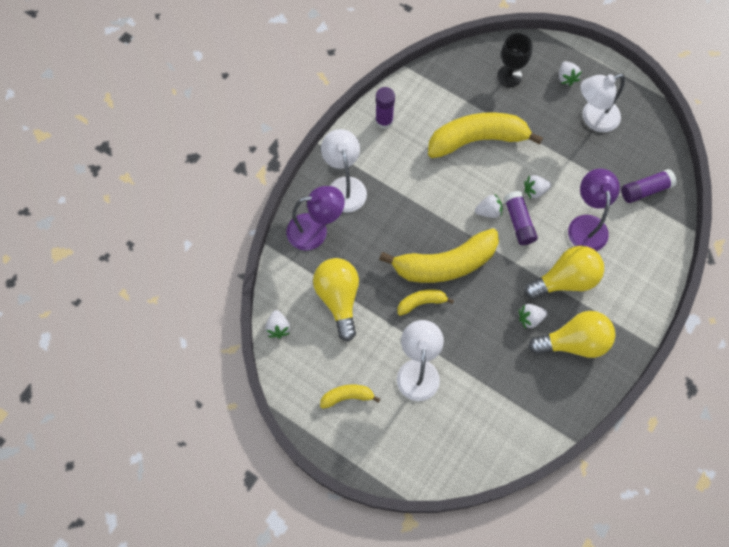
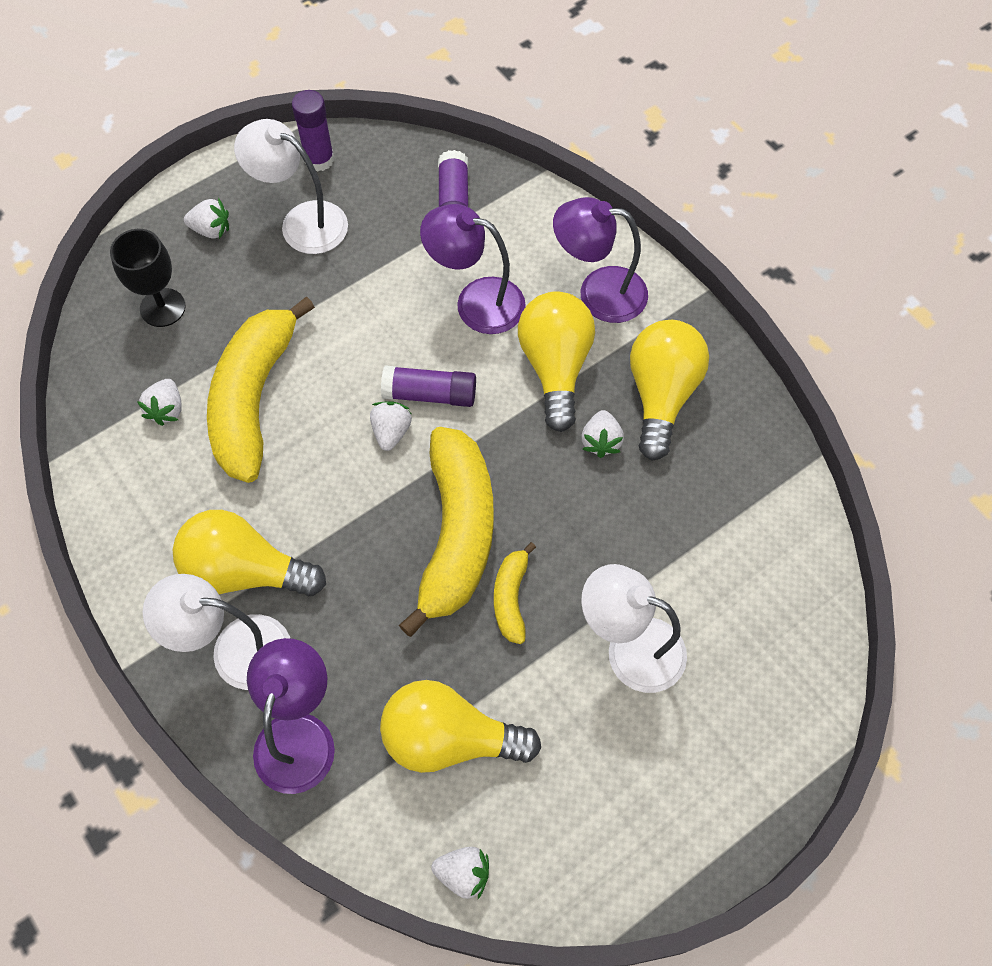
camera: 70 degrees left, 5 degrees down
(347, 396) = (639, 788): yellow banana -> none
(384, 121) = (140, 535): purple glue stick -> purple glue stick (319, 159)
(385, 174) = (244, 571): none -> yellow light bulb
(535, 191) = (386, 350): white strawberry -> white strawberry (166, 409)
(593, 119) = (302, 222): white lamp -> white lamp turned 120 degrees clockwise
(624, 287) = (598, 293): none -> purple lamp

